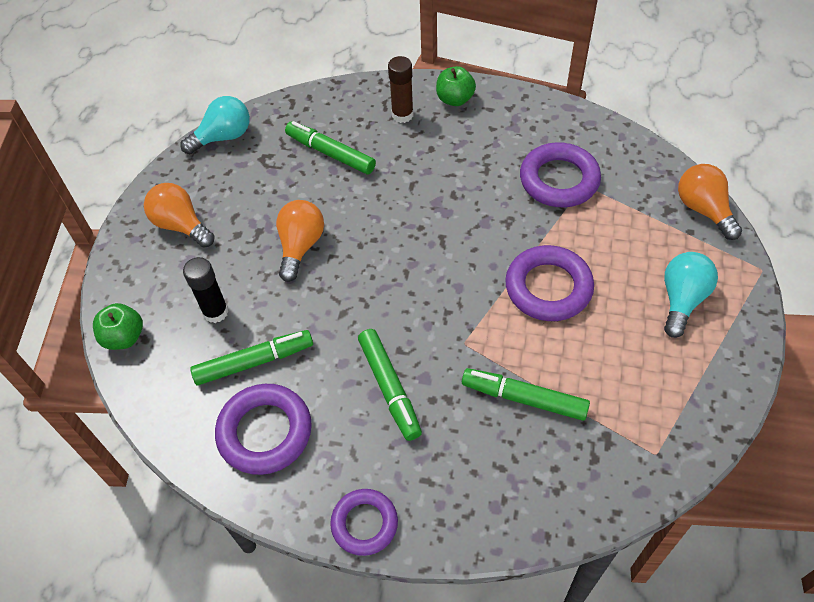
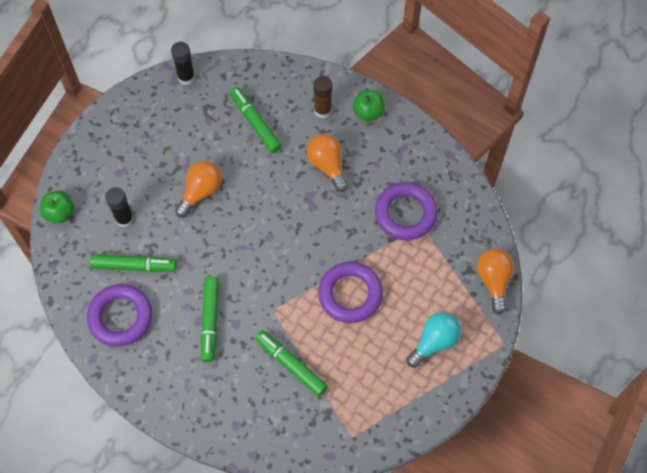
camera: 20 degrees right, 10 degrees up
(181, 225) = (128, 141): orange light bulb -> orange light bulb (327, 165)
(223, 137) = (186, 77): turquoise light bulb -> black glue stick
(364, 524) = (154, 401): purple ring -> none

